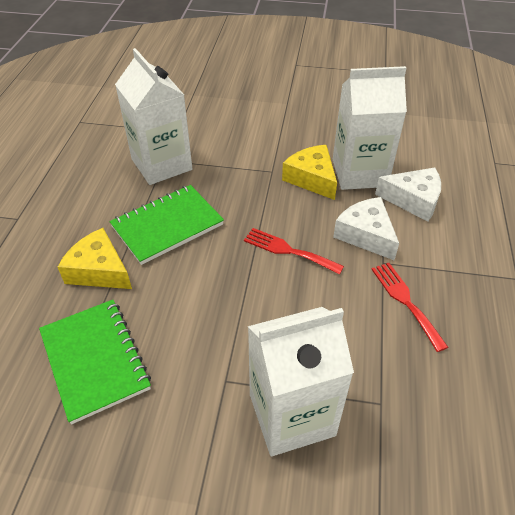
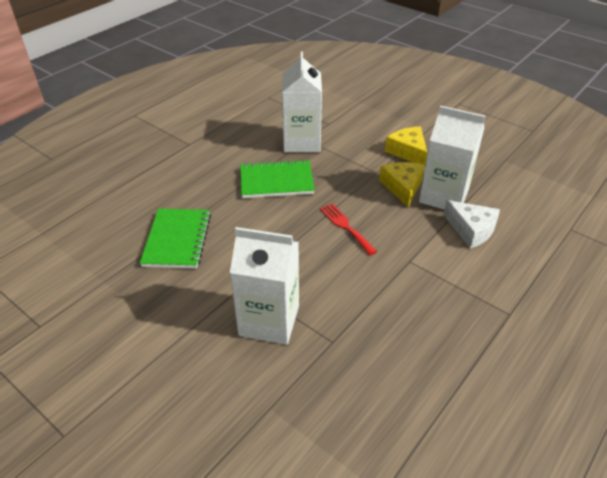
camera: 30 degrees right, 5 degrees down
(99, 270) = (215, 192): yellow cheese -> yellow cheese (408, 152)
(365, 235) = (412, 238): white cheese -> none
(405, 301) = (404, 291): red fork -> none

